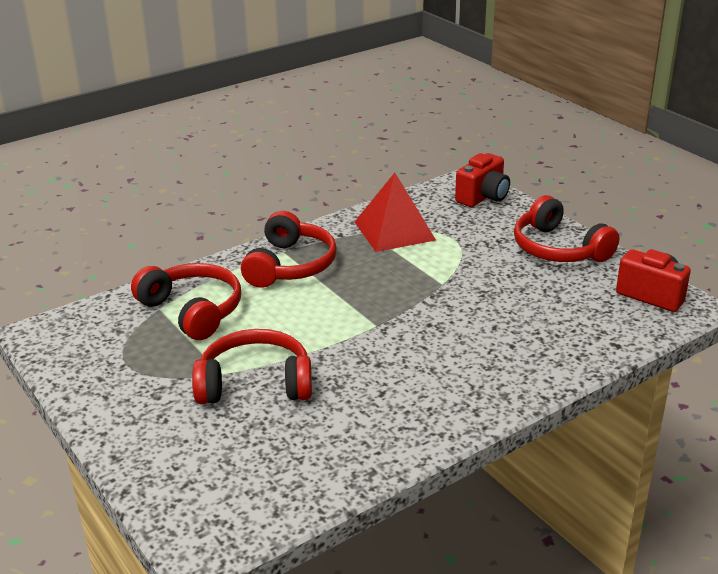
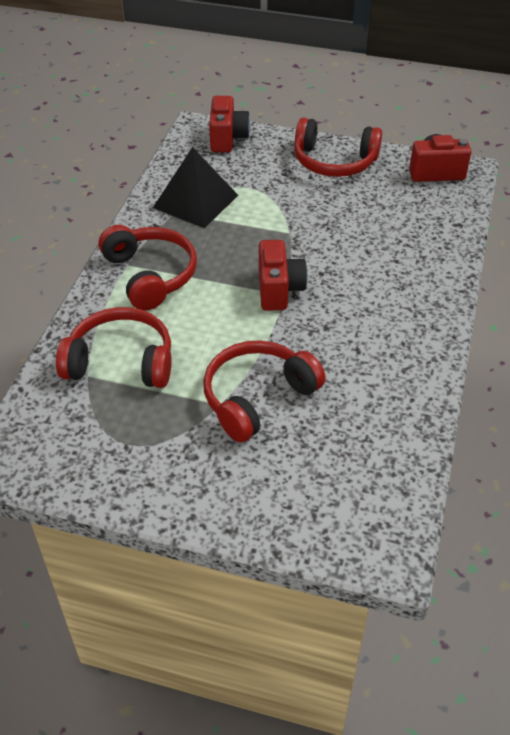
camera: 40 degrees left, 15 degrees up
(376, 320) = (279, 290): none -> red camera
(394, 230) = (195, 201): red pyramid -> black pyramid

